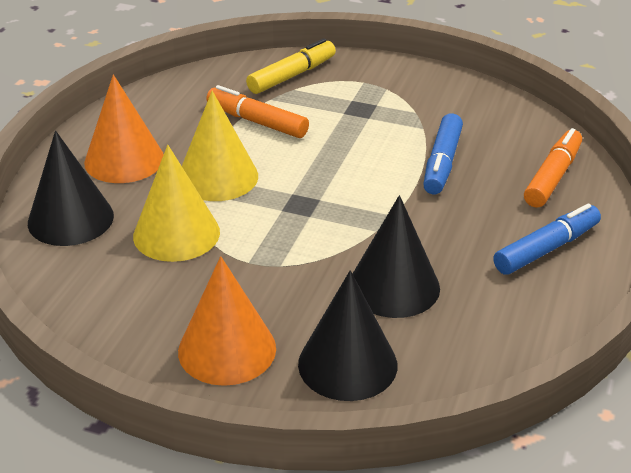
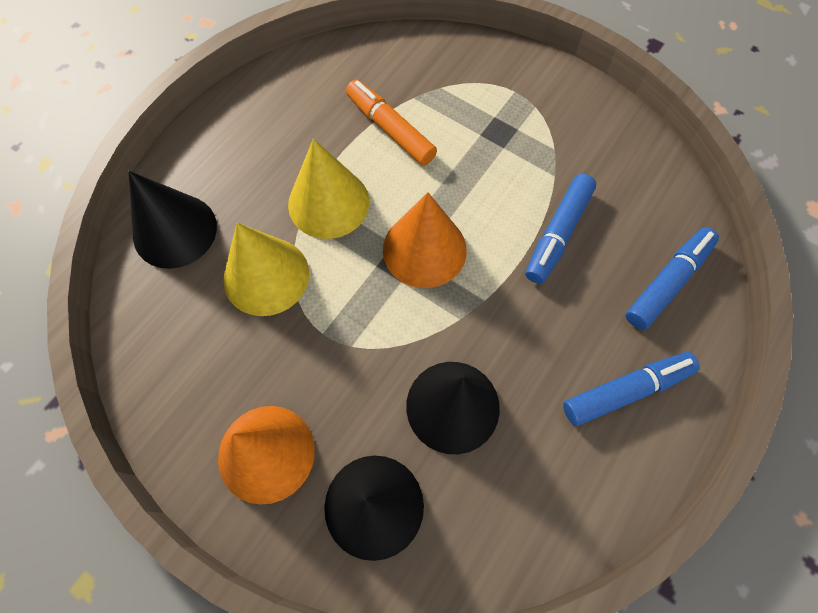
camera: 15 degrees right, 30 degrees up
(124, 160) = (247, 157): orange cone -> orange cone (424, 249)
(292, 75) = (445, 67): yellow marker -> none
(552, 177) = (667, 282): orange marker -> blue marker

